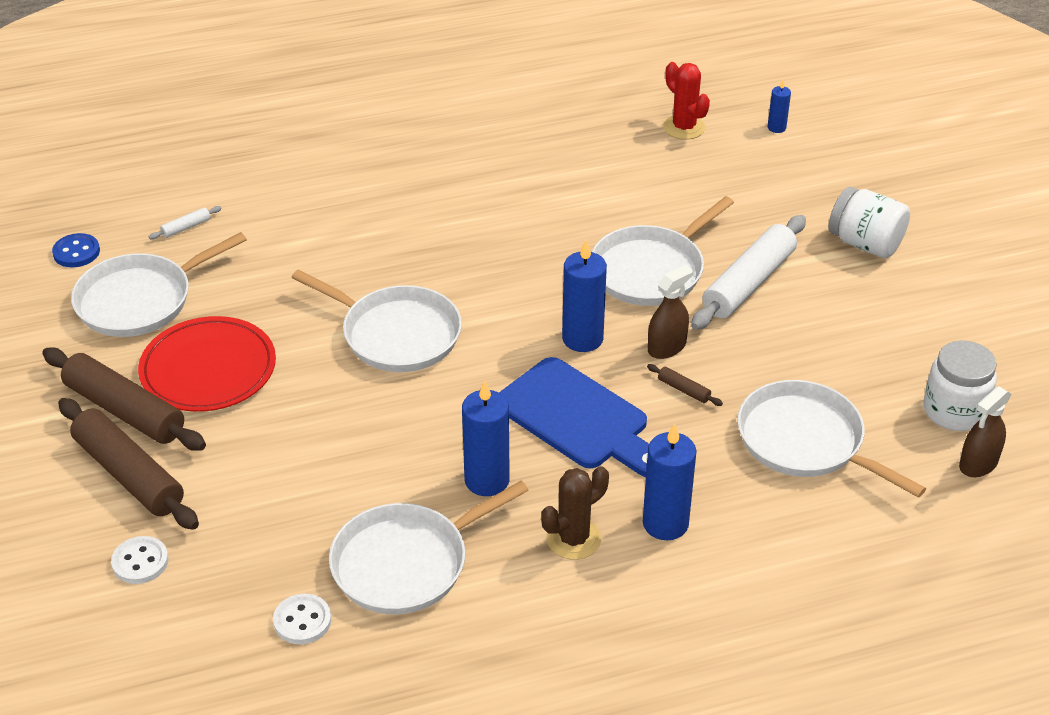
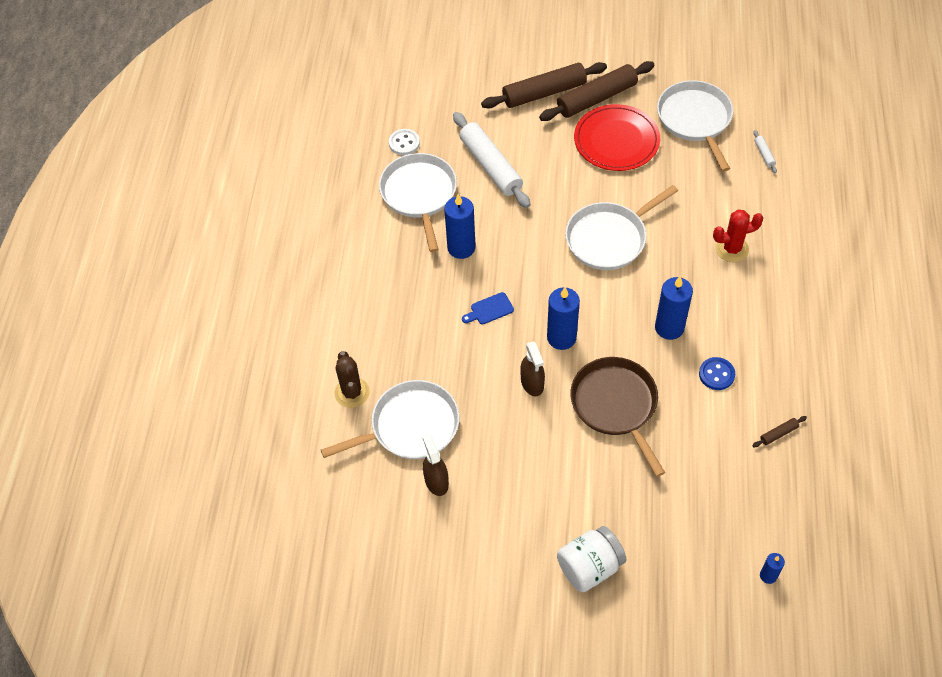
camera: 115 degrees right, 15 degrees up
(76, 252) = (756, 97): blue button -> blue button (716, 374)
(140, 562) = (478, 88): white button -> none
(573, 539) = (396, 274): brown cactus -> brown cactus (352, 392)
(578, 418) = (489, 309): blue cutting board -> blue cutting board, size x0.42
(651, 270) = (616, 405): white pan -> brown pan
(665, 523) = (384, 323): blue candle -> blue candle (669, 327)
(683, 390) = (488, 377): brown rolling pin -> brown rolling pin (778, 434)
(684, 127) = (790, 502): red cactus -> red cactus (732, 249)
(749, 283) = (576, 462): white rolling pin -> white rolling pin (490, 166)
(954, 411) = (393, 531): white jar -> none
(978, 464) = (341, 519): brown spray bottle -> brown spray bottle (436, 481)

